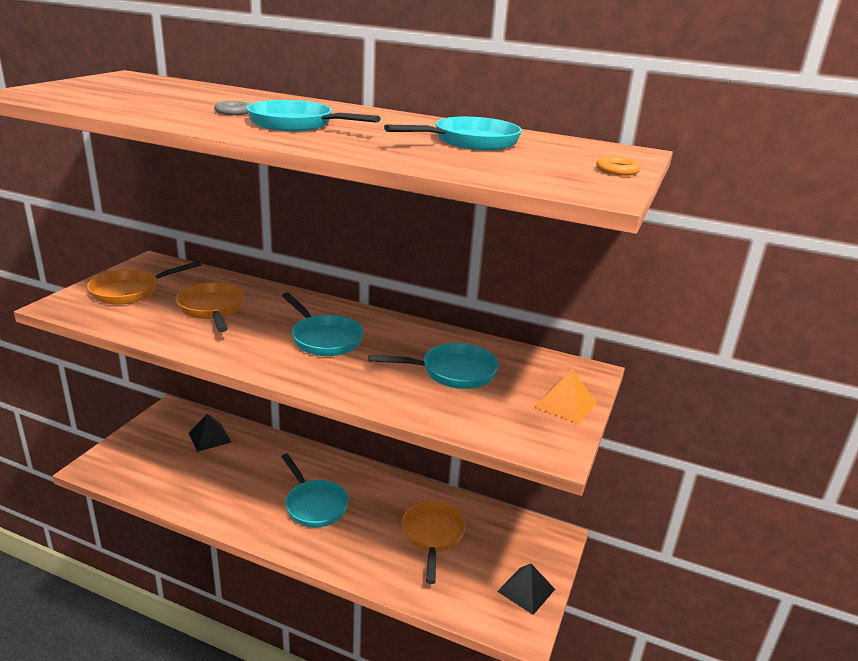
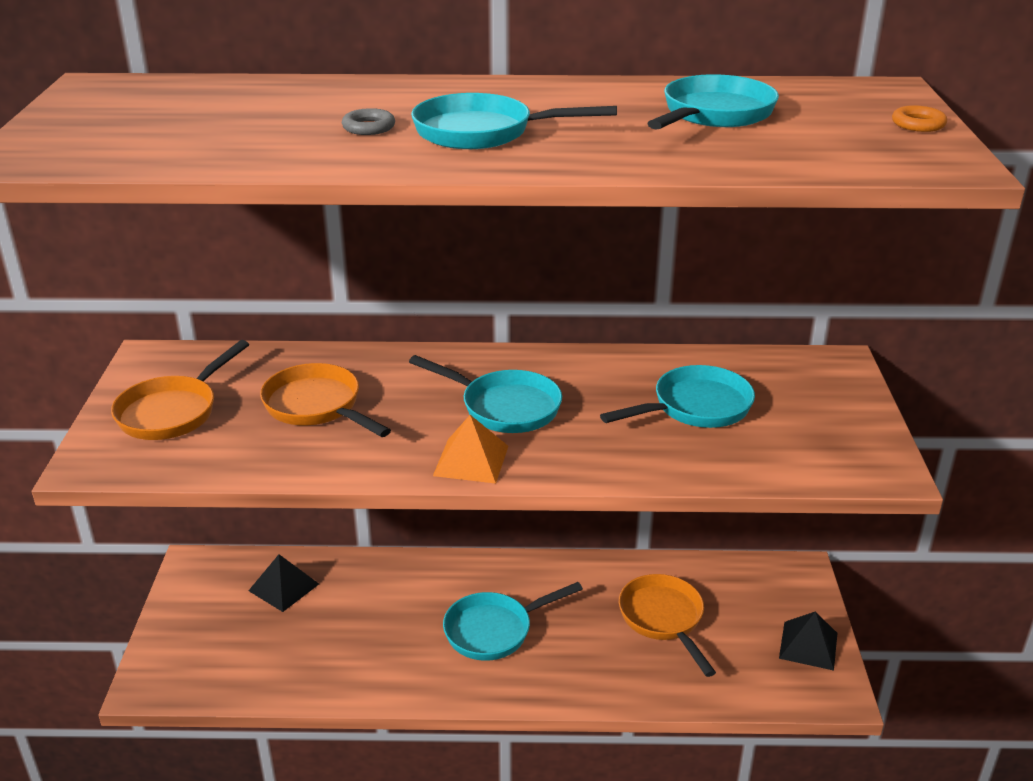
camera: 20 degrees left, 5 degrees up
(314, 505) = (494, 630): turquoise pan -> turquoise pan turned 120 degrees clockwise
(565, 404) = (848, 411): orange pyramid -> orange pyramid (471, 460)

